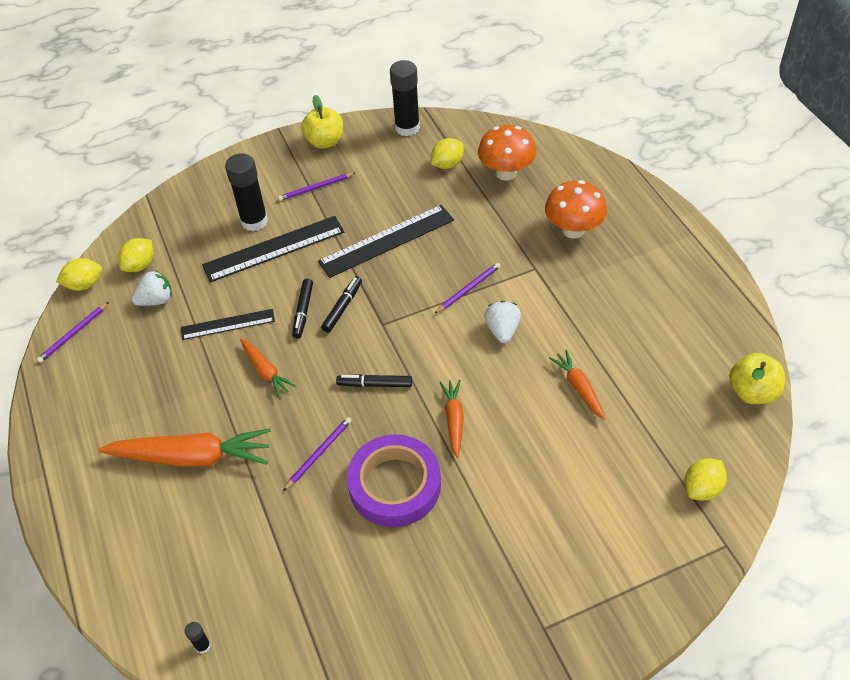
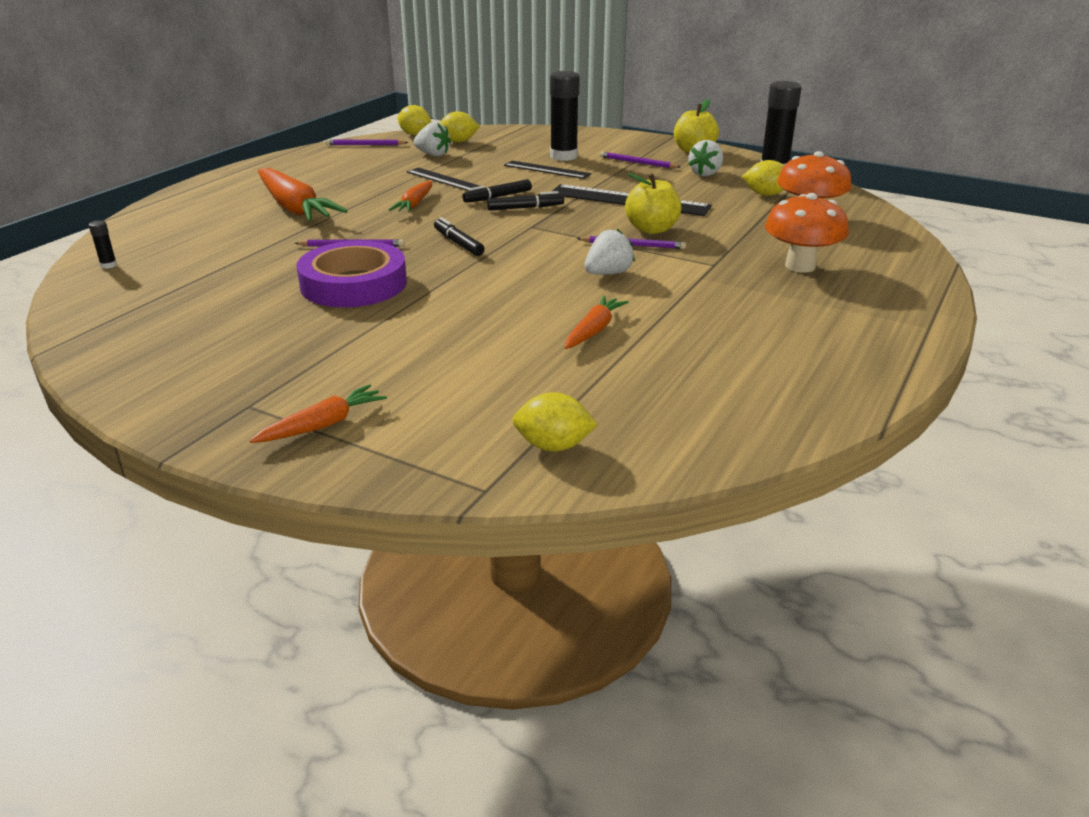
camera: 50 degrees right, 20 degrees down
(274, 249) = (547, 170): black ruler -> black ruler, size x0.61
(377, 167) = (705, 174): none -> white strawberry
(454, 420) = (463, 285): orange carrot -> orange carrot (322, 425)
(752, 392) = (757, 437): yellow apple -> yellow apple (652, 229)

